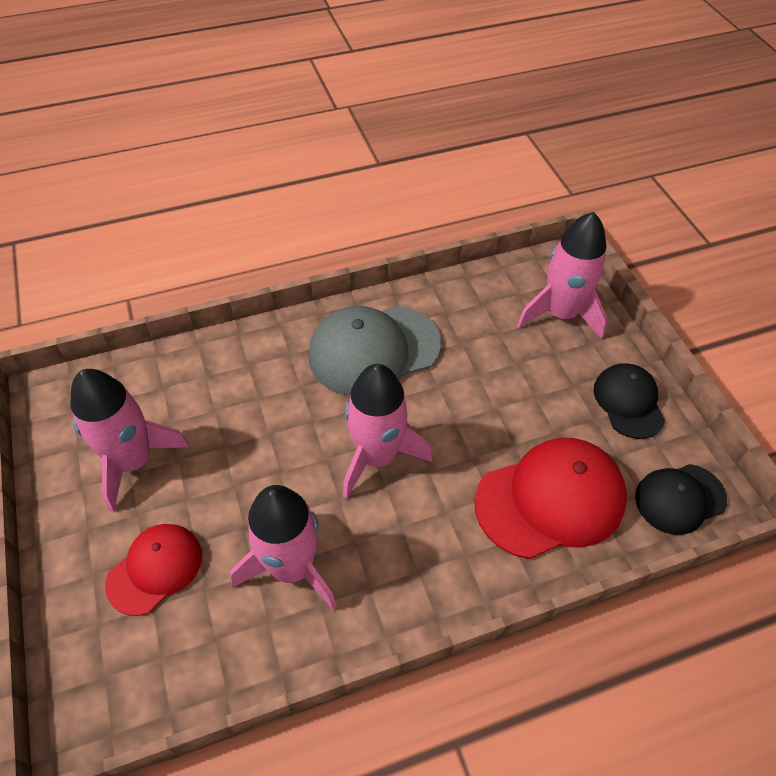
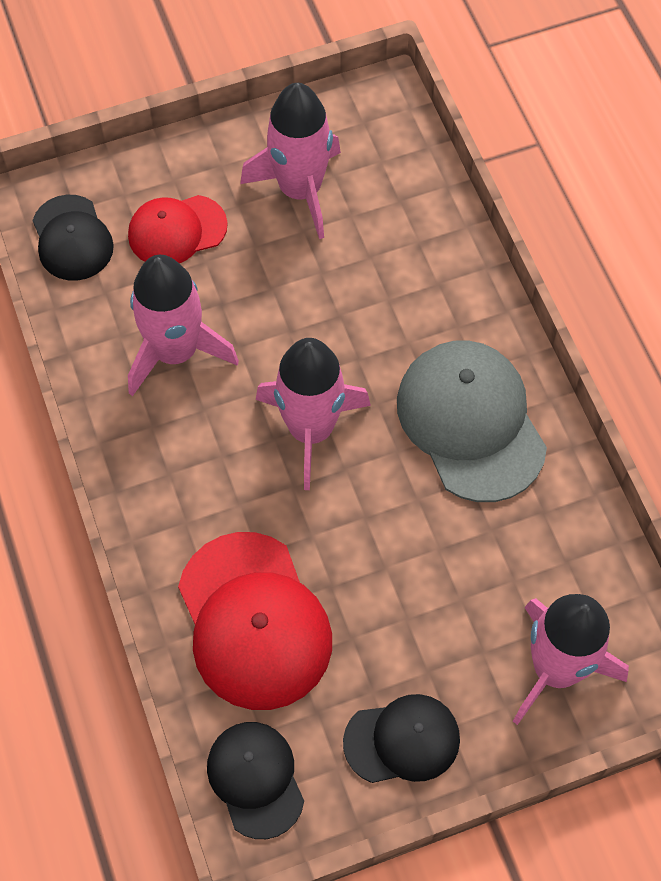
camera: 90 degrees right, 10 degrees up
(142, 678) = (72, 238): none -> black cap
(155, 569) = (177, 230): red cap -> red cap turned 120 degrees clockwise

